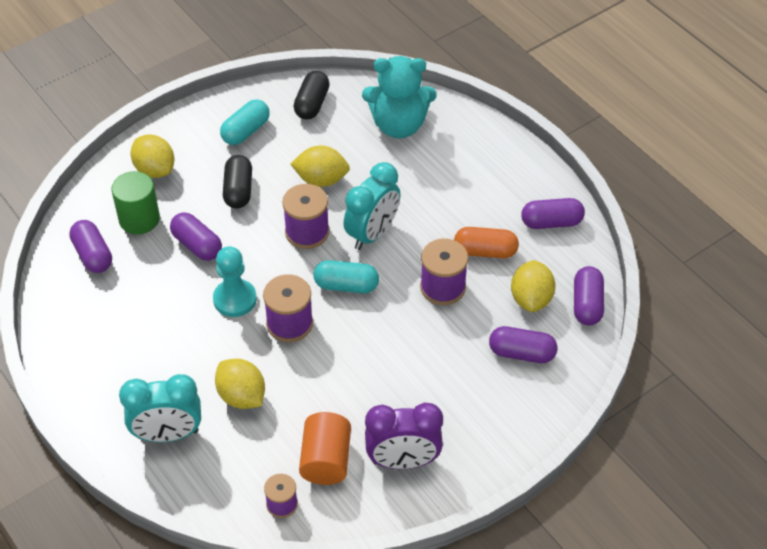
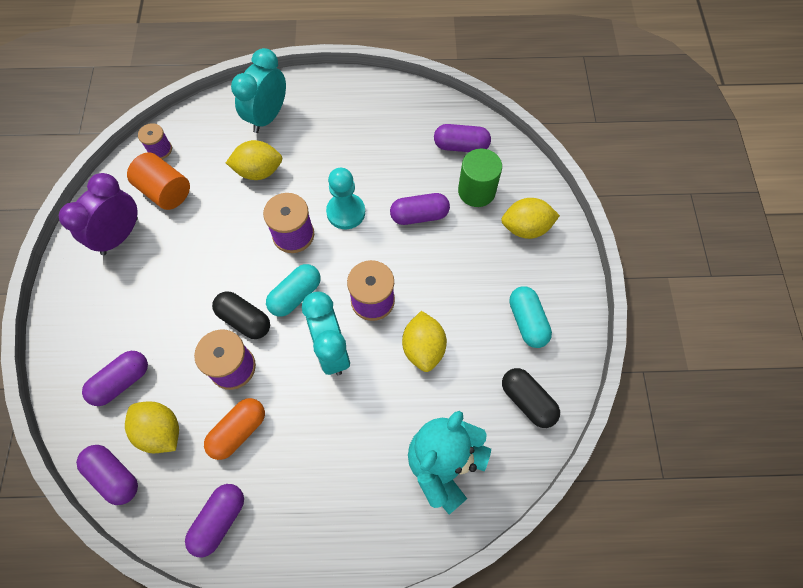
camera: 125 degrees right, 15 degrees up
(238, 190) = (457, 276): black capsule -> black capsule (244, 320)
(321, 180) = (423, 348): yellow lemon -> yellow lemon turned 45 degrees counterclockwise

